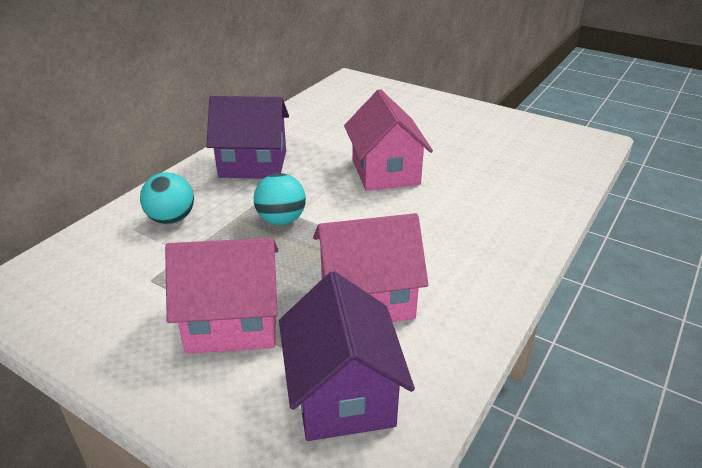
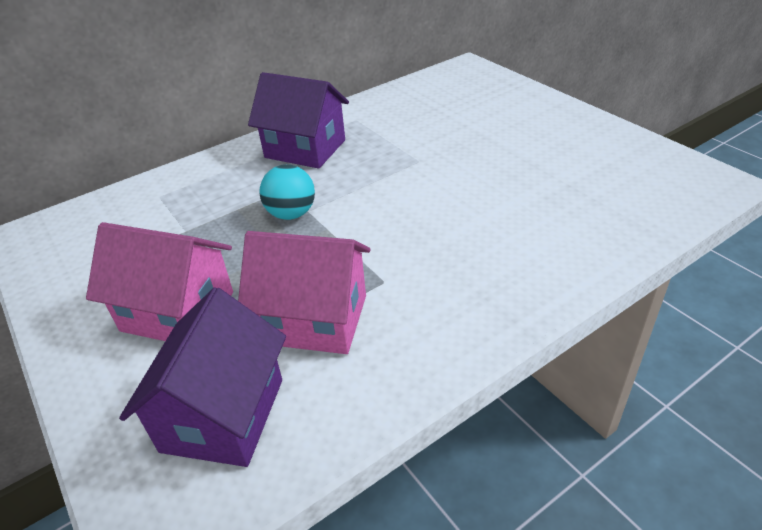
camera: 25 degrees right, 5 degrees up
(171, 219) = (196, 193): turquoise ball -> none
(385, 172) = (431, 179): pink house -> none

